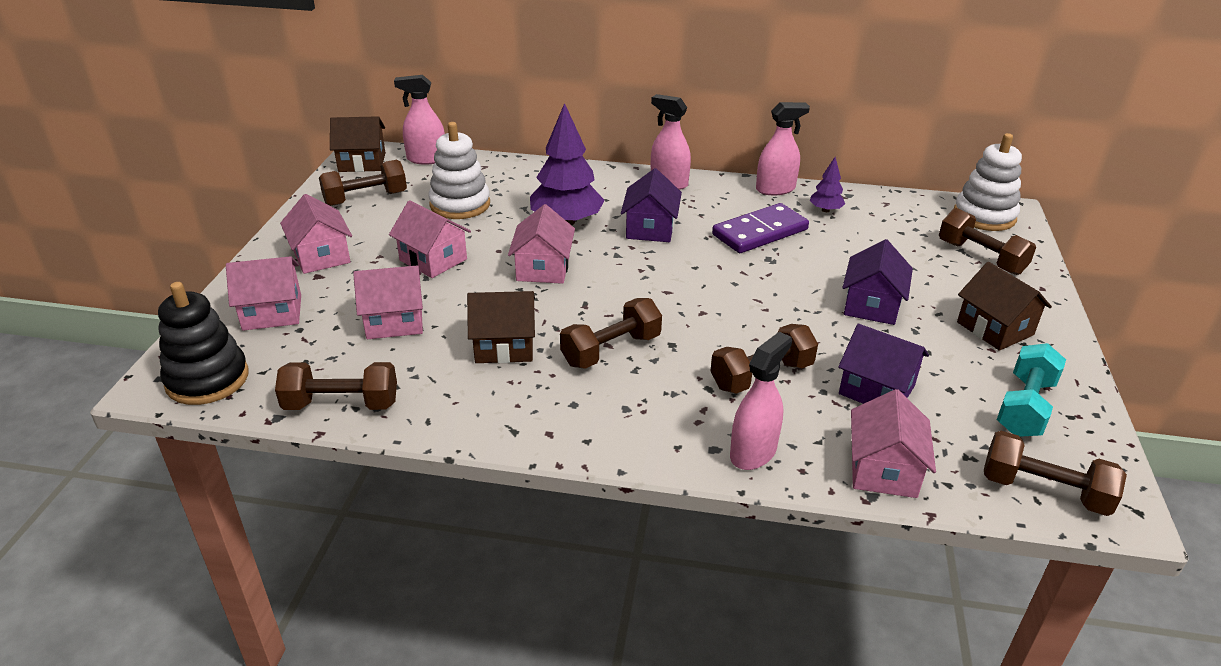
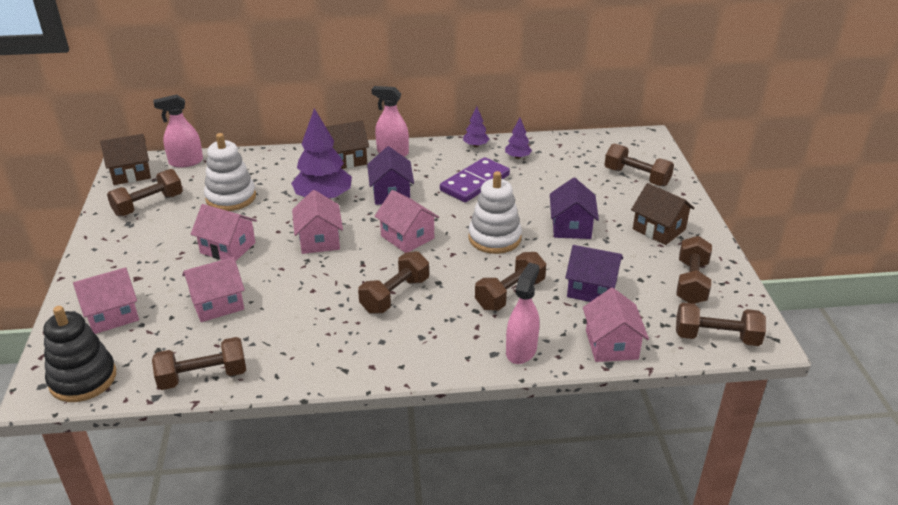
camera: 15 degrees left, 0 degrees up
(321, 256) = (132, 261): pink house -> pink house (407, 237)
(504, 346) = (312, 307): brown house -> brown house (346, 159)
(775, 189) = (475, 145): pink spray bottle -> purple tree
(984, 216) = (631, 144): white stacking toy -> white stacking toy (494, 238)
(1024, 407) = (691, 282): turquoise dumbbell -> brown dumbbell

